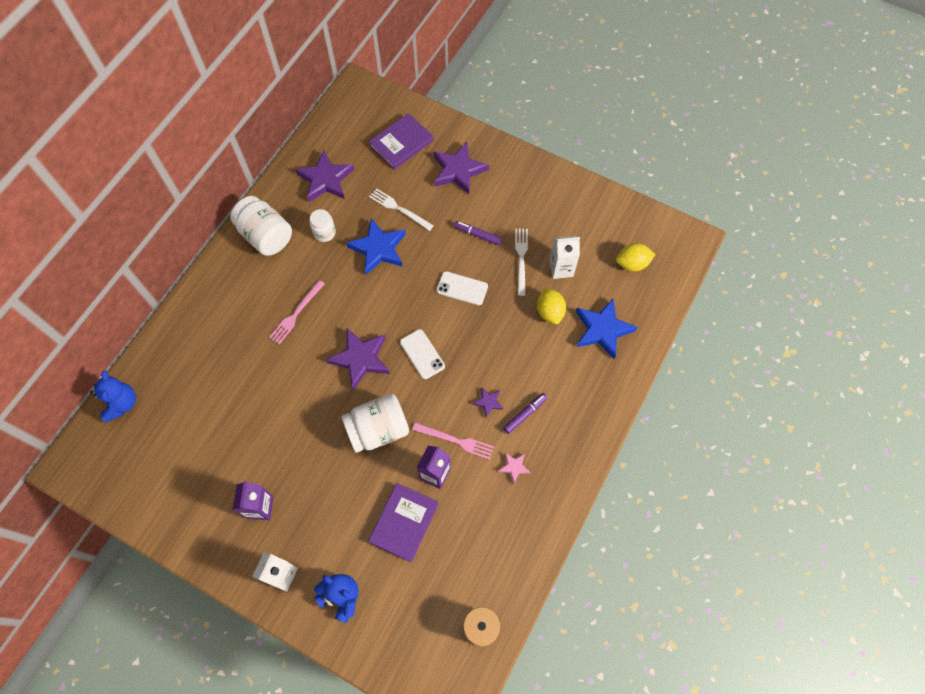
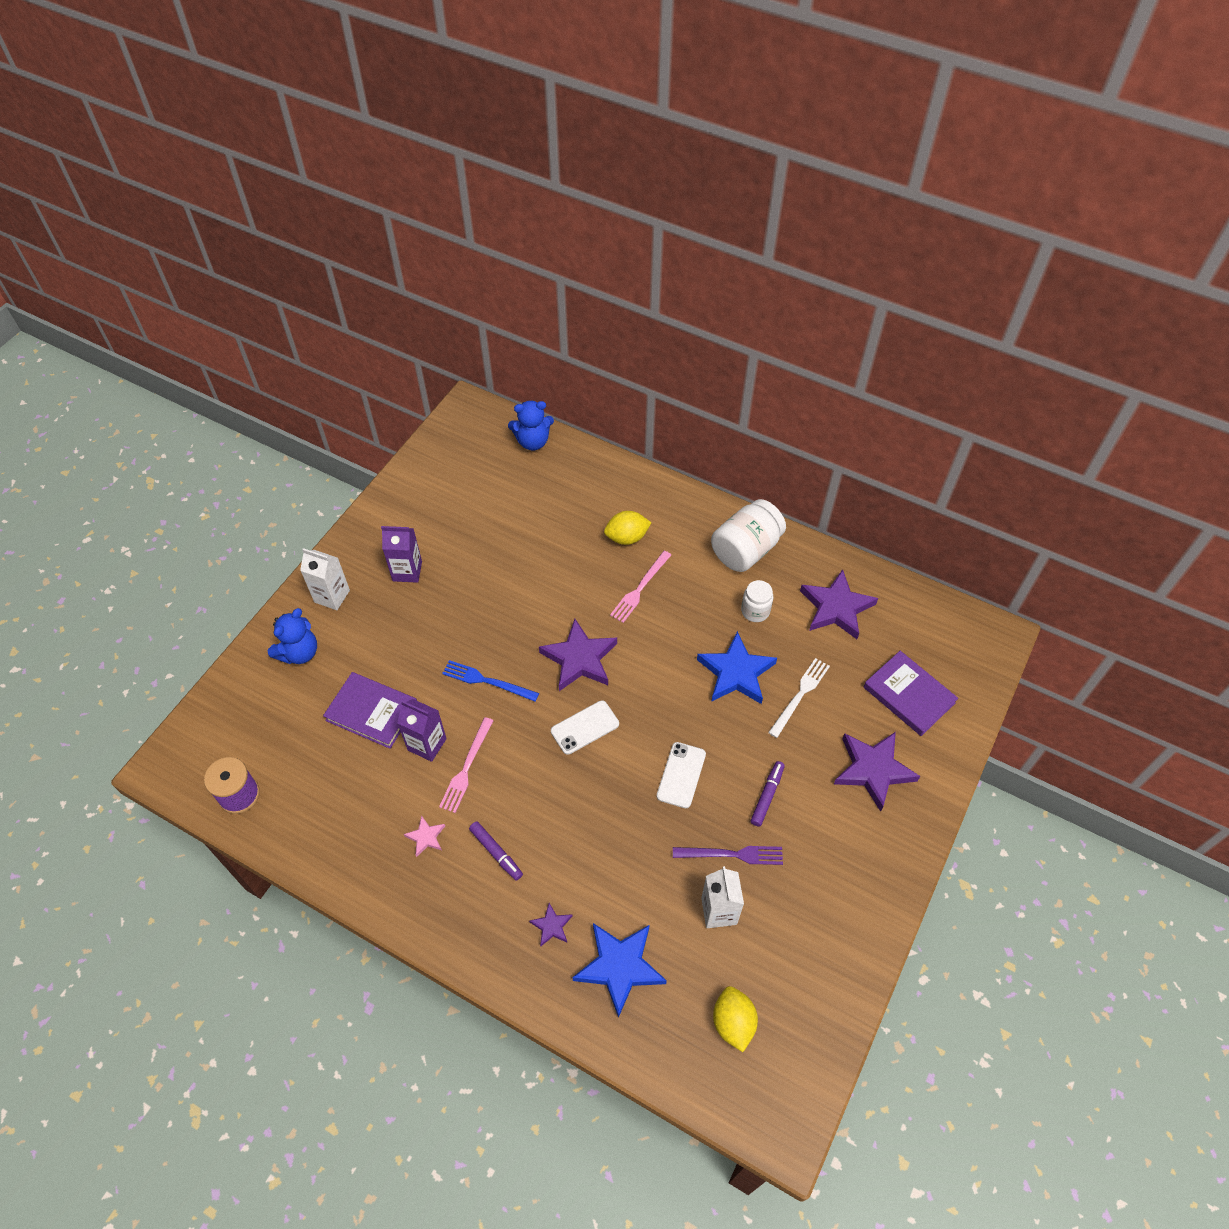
camera: 90 degrees right, 10 degrees down
(296, 313) = (640, 588): pink fork -> pink fork turned 90 degrees counterclockwise
(378, 430) = (487, 681): white jar -> blue fork
(488, 402) = (515, 807): purple star -> purple star (551, 926)
(521, 259) = (732, 854): white fork -> purple fork
(550, 312) = (647, 891): yellow lemon -> yellow lemon (627, 537)

